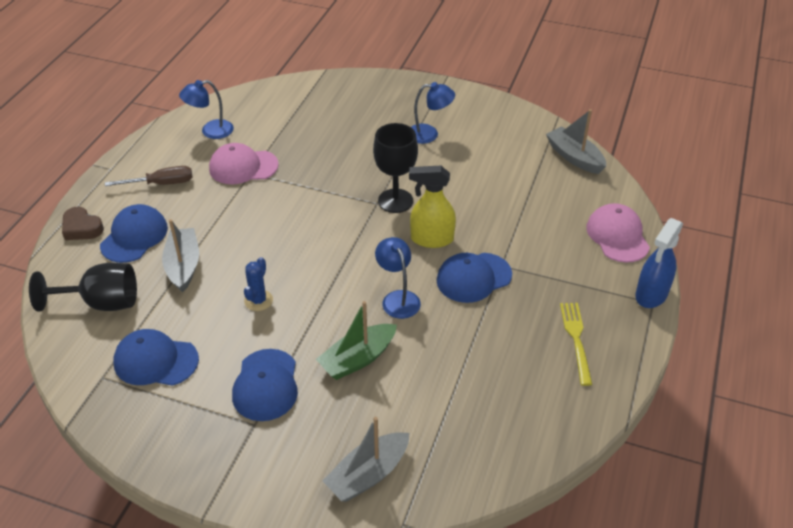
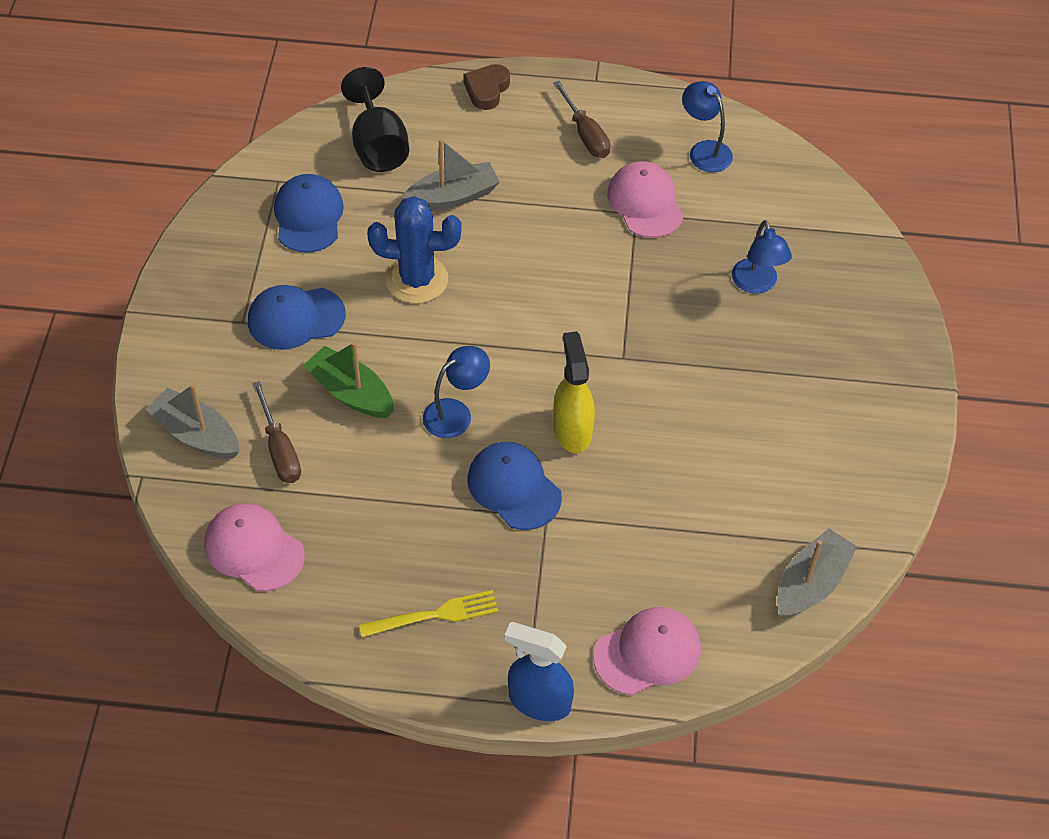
camera: 75 degrees right, 10 degrees up
(134, 236) = (487, 139): blue cap -> none
(258, 300) = (417, 279): blue cactus -> blue cactus, size x1.82
(395, 201) = (634, 377): black goblet -> none
(401, 414) = (280, 449): none -> brown screwdriver
(429, 134) = (794, 390): blue lamp -> blue lamp (757, 284)
(498, 446) = (254, 549): none -> pink cap

